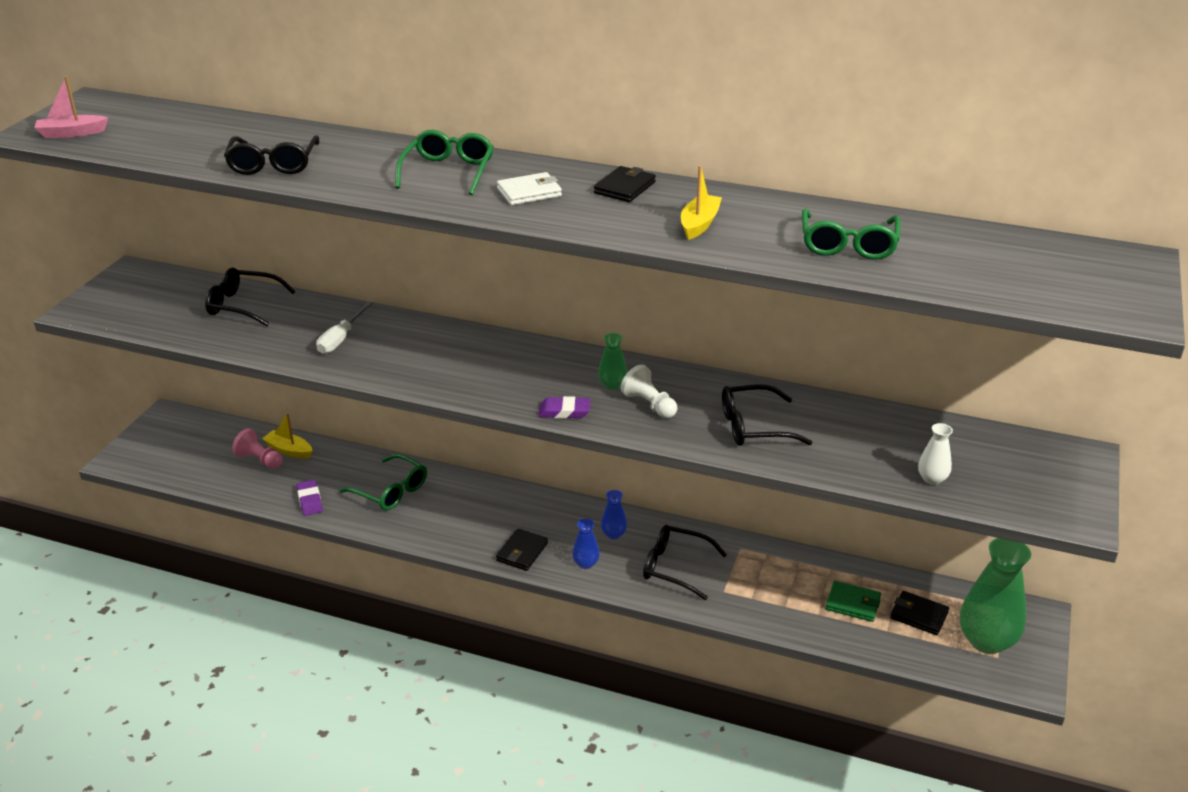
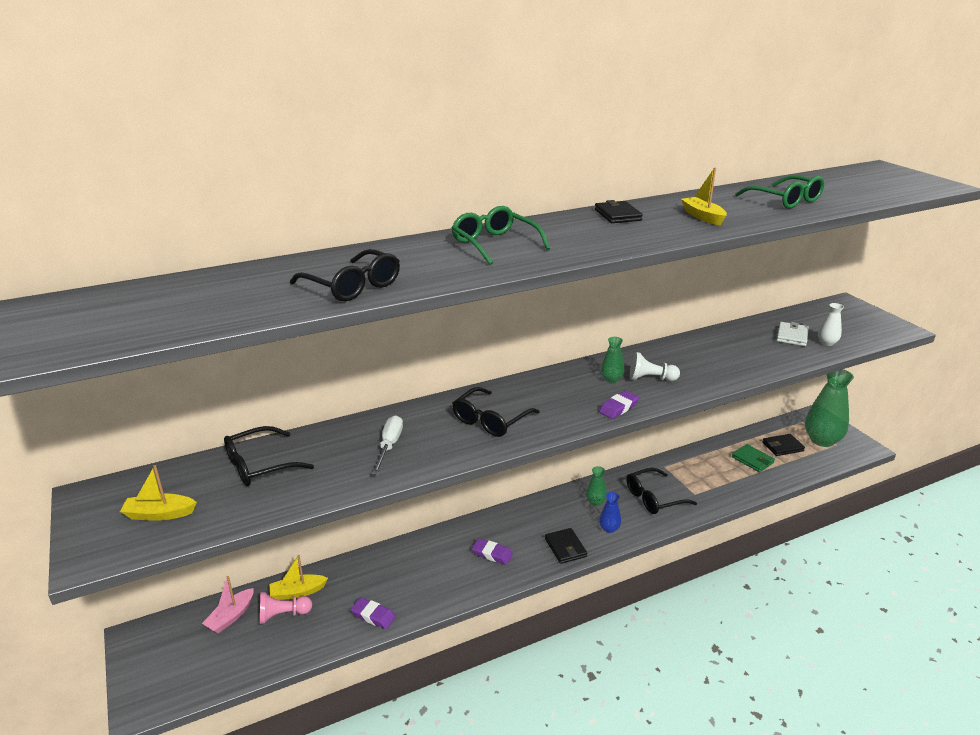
camera: 45 degrees left, 5 degrees down
(72, 133) = (76, 338): pink boat -> pink boat (231, 617)
(145, 305) = (159, 514): none -> yellow boat
(340, 339) = (389, 446): white screwdriver -> white screwdriver turned 150 degrees counterclockwise
(391, 491) = (422, 568): green glasses -> none
(457, 516) = (492, 554): none -> purple eraser
(529, 192) = (576, 236): white wallet -> white wallet (792, 336)
(613, 534) = (595, 502): blue vase -> green vase
(754, 427) = (717, 361): black glasses -> black glasses (490, 420)
(852, 604) = (752, 460): green wallet -> green wallet turned 75 degrees clockwise

